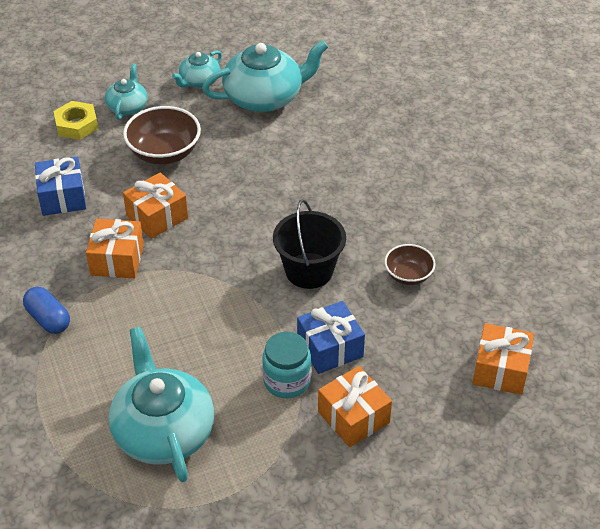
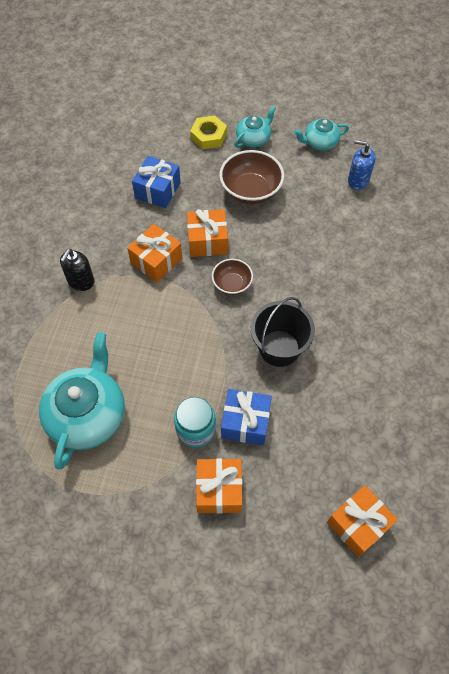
camera: 35 degrees right, 15 degrees up
(48, 319) = (81, 281): blue capsule -> black soap dispenser
(264, 97) = (358, 181): turquoise teapot -> blue soap dispenser
(408, 275) = (350, 397): brown bowl -> brown bowl (232, 284)

